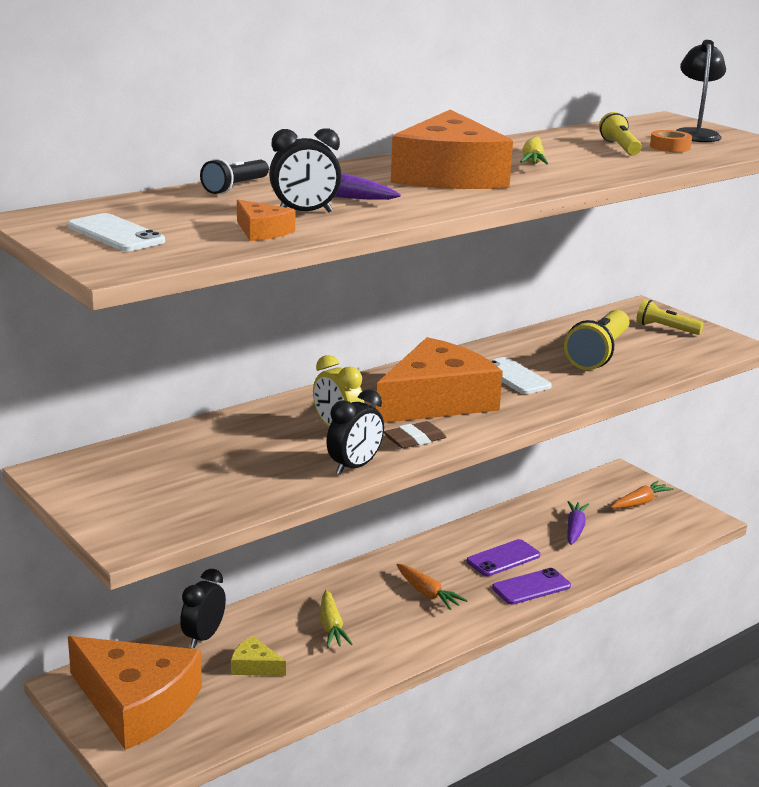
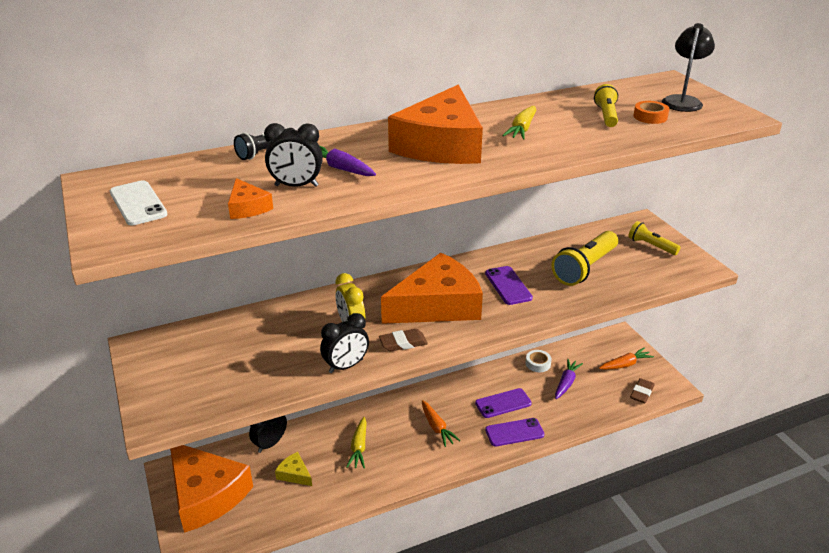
camera: 15 degrees right, 10 degrees up
(514, 376) = (508, 285): white phone -> purple phone
(529, 512) = (538, 364): none -> white tape
(672, 529) = (641, 393): none -> brown eraser

